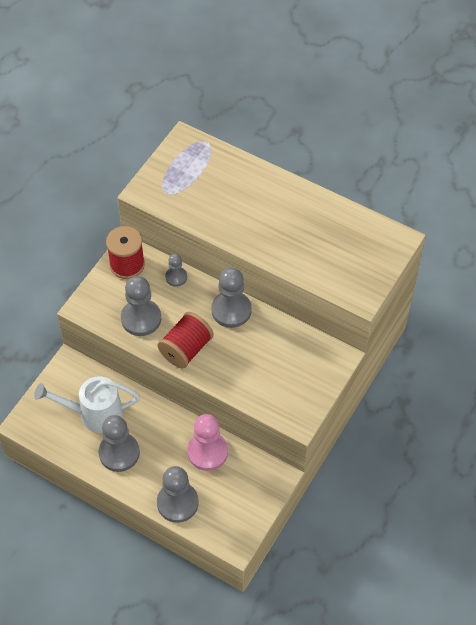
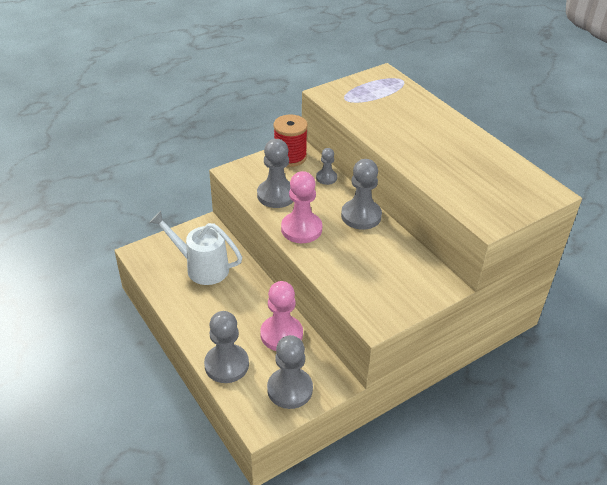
camera: 25 degrees right, 15 degrees down
(119, 453) = (202, 304): grey pawn -> grey pawn (290, 389)
(186, 349) = (301, 229): red spool -> pink pawn

